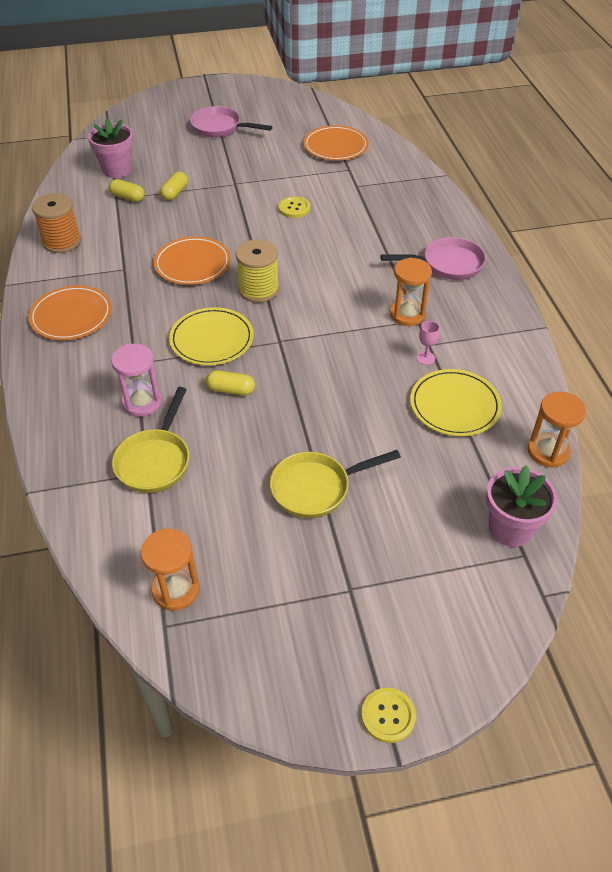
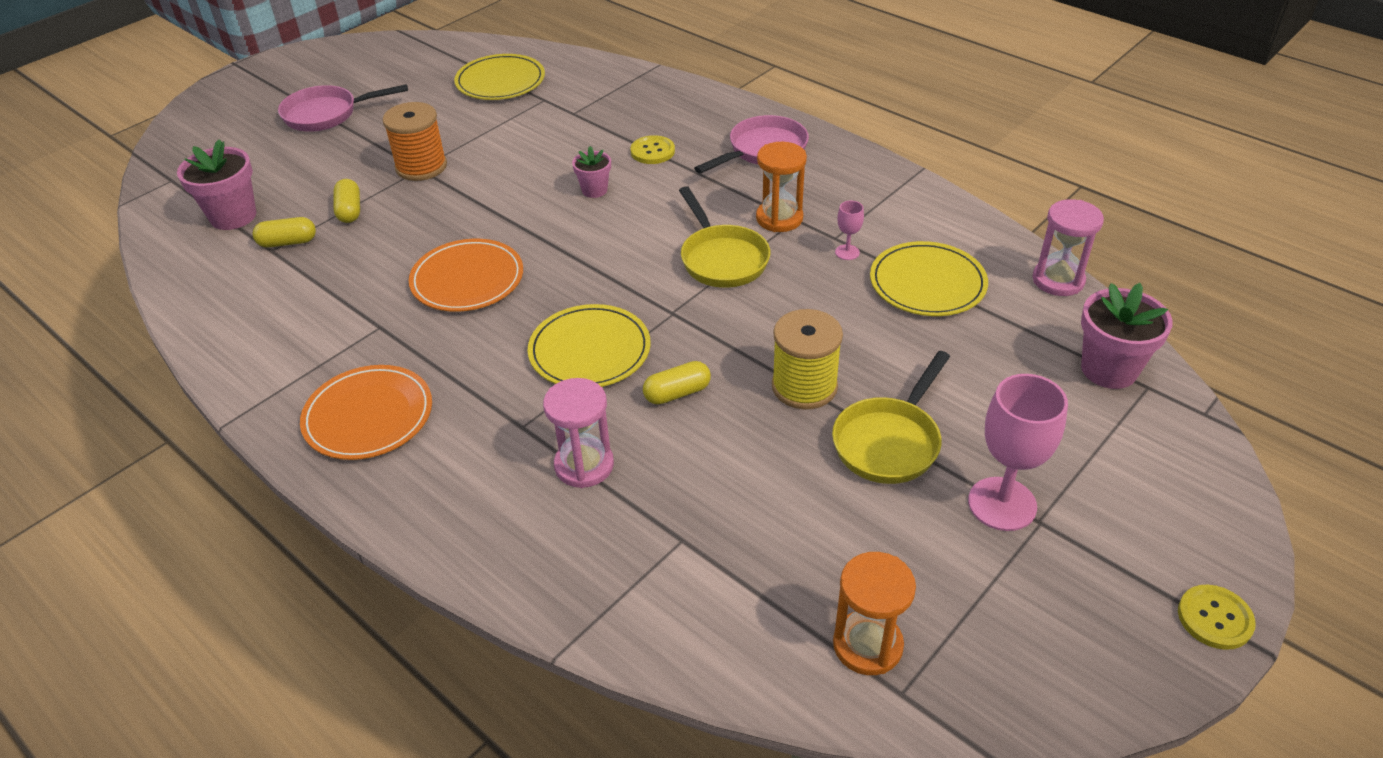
camera: 35 degrees left, 5 degrees down
(62, 242) = (249, 335): orange spool -> orange spool (421, 167)
(155, 460) = (677, 520): yellow pan -> yellow pan (722, 259)
(258, 290) = (584, 270): yellow spool -> yellow spool (804, 386)
(294, 208) = (526, 165): yellow button -> yellow button (652, 151)
(316, 242) = (594, 190): none -> pink flower pot
(335, 146) = (500, 81): orange plate -> yellow plate
(339, 565) = (1002, 504): none -> pink goblet
(548, 451) = (1058, 280): orange hourglass -> pink hourglass

